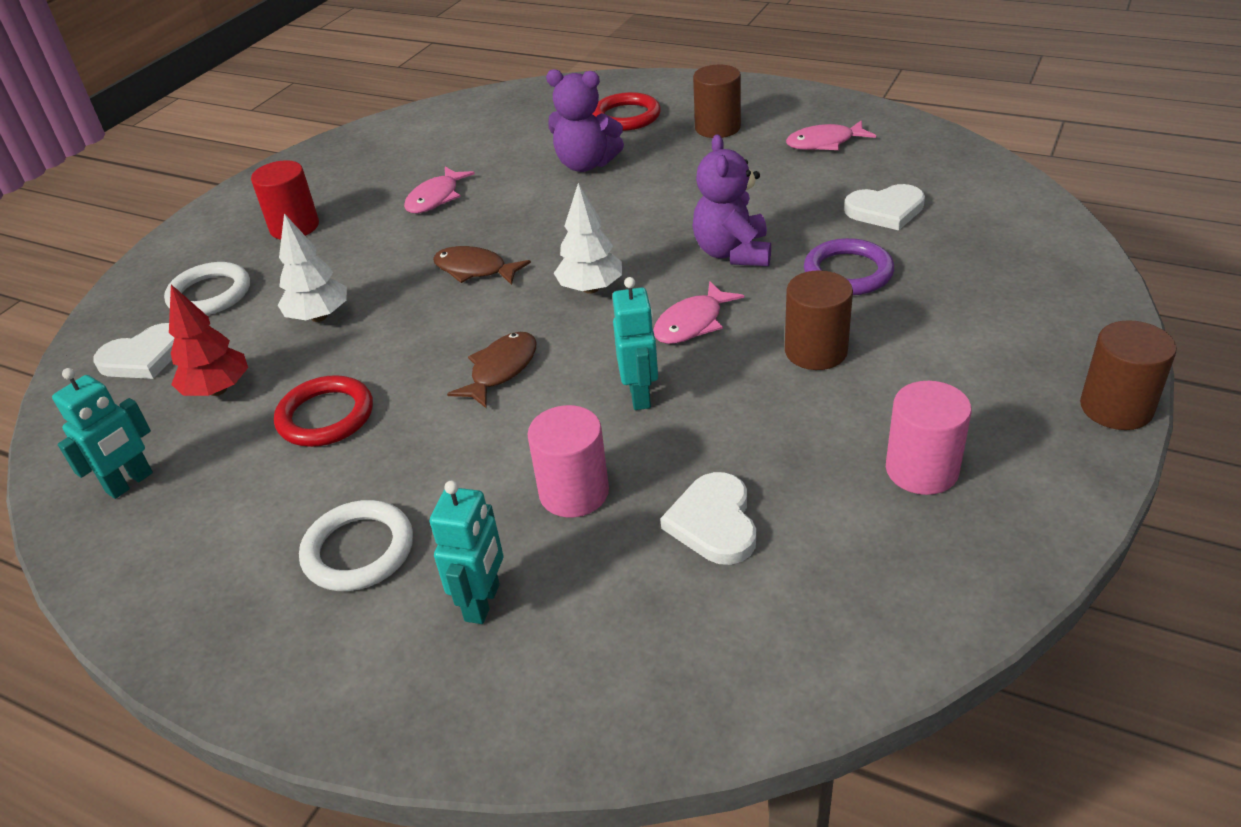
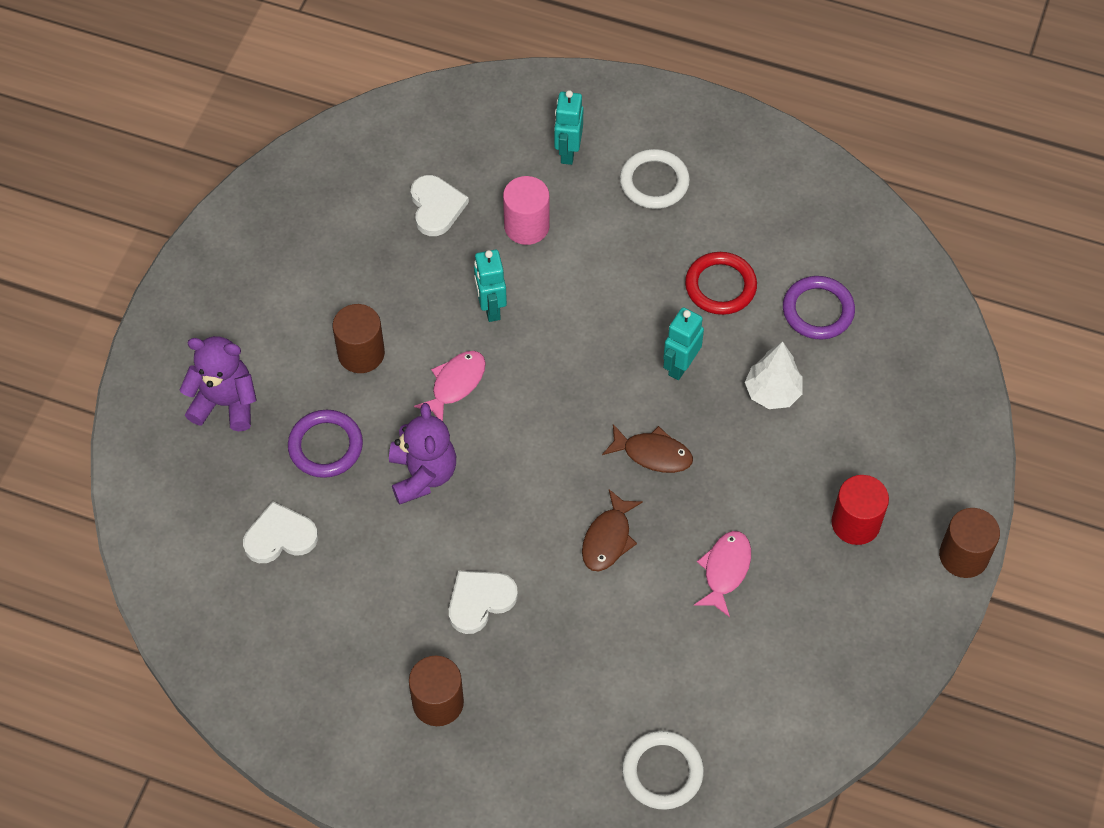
camera: 170 degrees right, 20 degrees up
(130, 483) = (835, 226): turquoise robot -> turquoise robot (680, 366)
(144, 357) = (901, 345): white heart -> white heart (480, 601)
(210, 294) = (888, 422): white ring -> white ring (662, 772)
(218, 390) = (818, 310): red tree -> purple ring
(501, 370) = (600, 333): brown fish -> brown fish (608, 538)
(586, 164) = (578, 630): purple teddy bear -> purple teddy bear (225, 403)
(590, 289) = (544, 427): white tree -> none
(626, 116) = (545, 735): red ring -> none
(824, 143) = (323, 663): pink fish -> none
(921, 470) = (304, 248): pink cylinder -> none
(1116, 408) = (165, 301): brown cylinder -> brown cylinder (963, 556)

